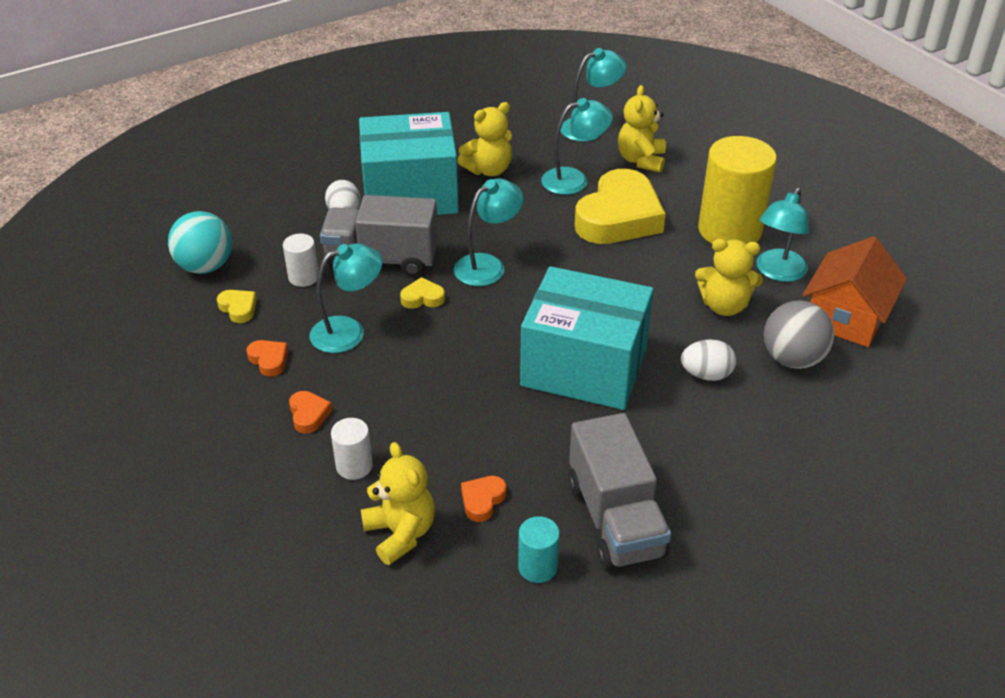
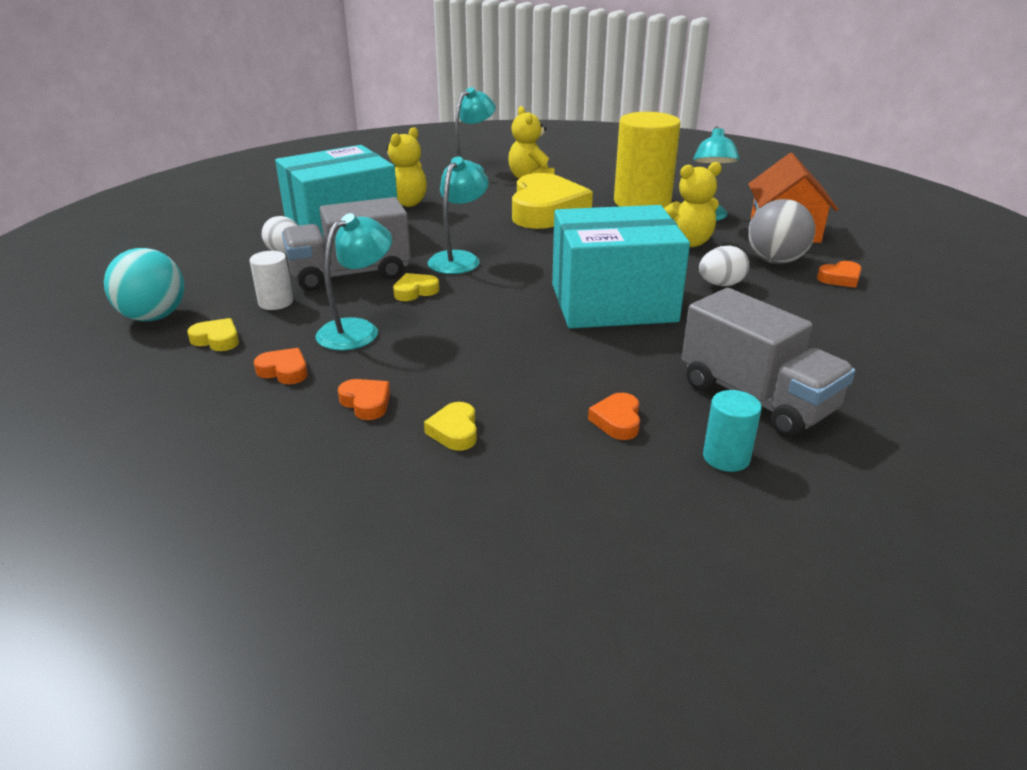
camera: 25 degrees left, 10 degrees down
(354, 466) = (454, 431): white cylinder -> yellow heart
(400, 533) = (558, 473): yellow teddy bear -> none
(574, 179) = (486, 197): turquoise lamp -> none
(837, 404) = (840, 278): none -> orange heart

